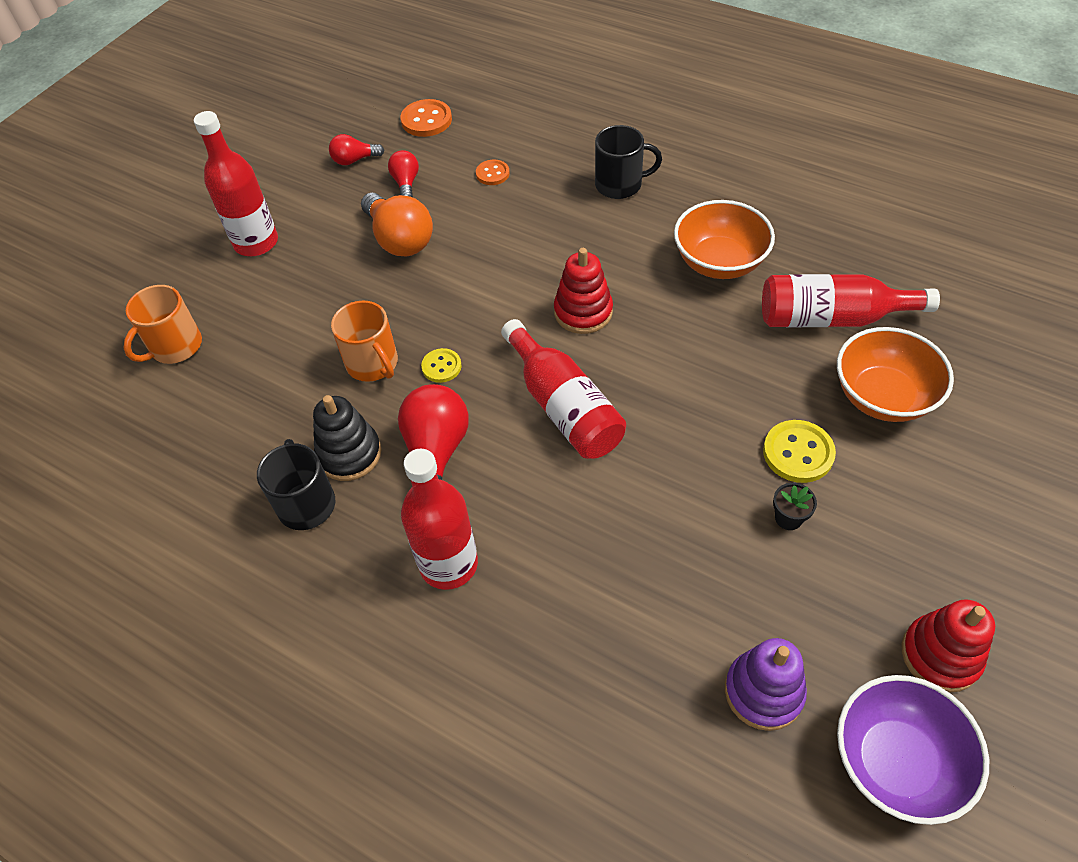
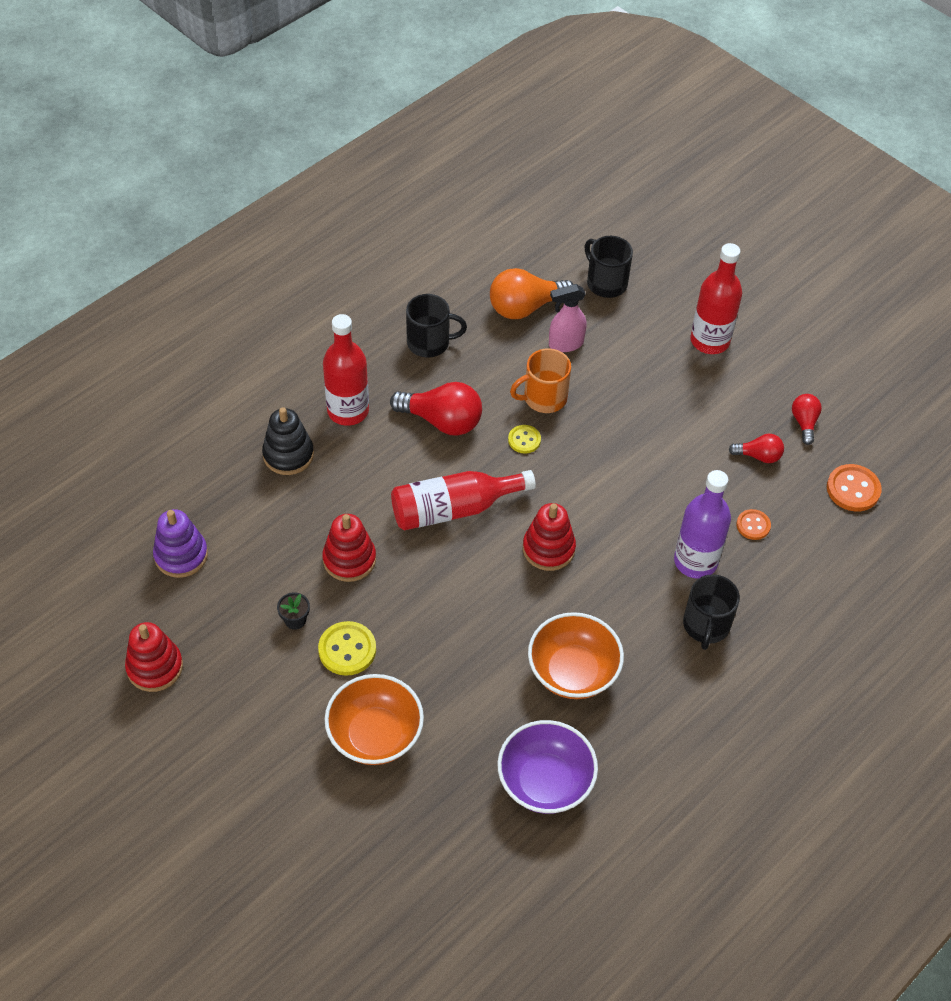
camera: 100 degrees right, 0 degrees up
(175, 347) = (606, 282): orange mug -> black mug
(283, 362) = (565, 344): none -> pink spray bottle
(349, 454) = (462, 371): black stacking toy -> black stacking toy (288, 455)
(400, 239) = (682, 438): orange light bulb -> orange light bulb (525, 307)
(551, 203) = (695, 561): none -> purple bottle
(678, 489) = (349, 559): none -> red stacking toy
(831, 318) = (473, 735): red bottle -> none
(896, 761) = (105, 609): purple bowl -> purple bowl (545, 782)

